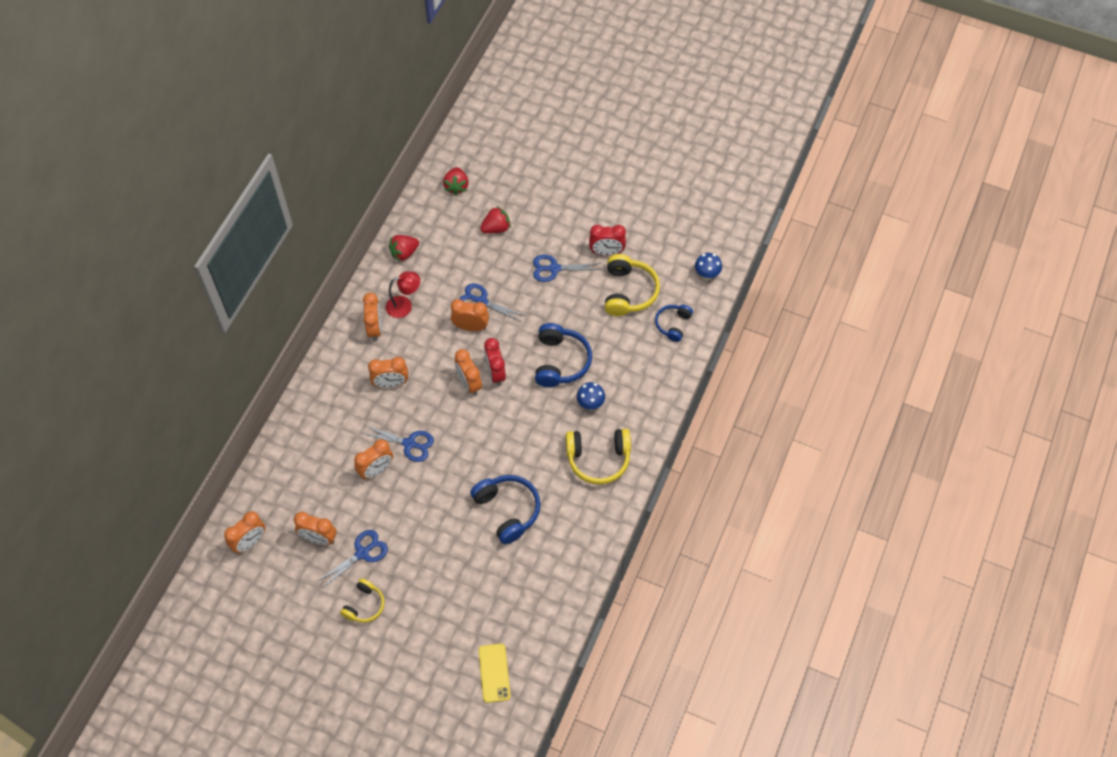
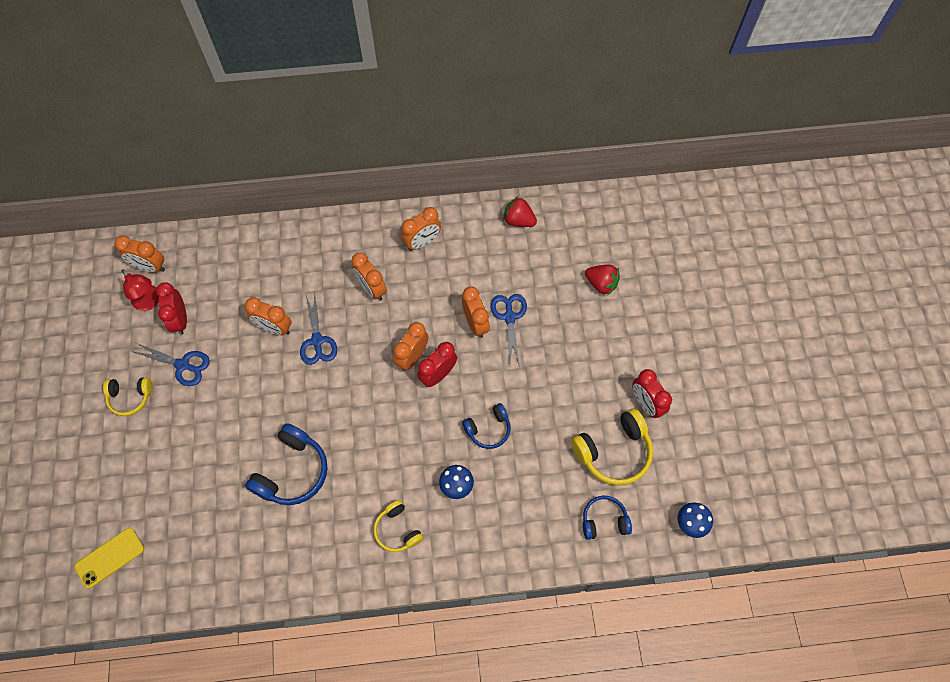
camera: 60 degrees right, 5 degrees up
(319, 538) = (180, 320): orange clock -> red clock
(404, 306) = (462, 253): red lamp -> red lamp (149, 302)
(456, 186) = (623, 223): red strawberry -> none
(554, 268) = (592, 363): blue scissors -> none
(560, 361) = (488, 429): blue headphones -> blue headphones, size x0.61
(598, 459) = (397, 530): yellow headphones -> yellow headphones, size x0.61

